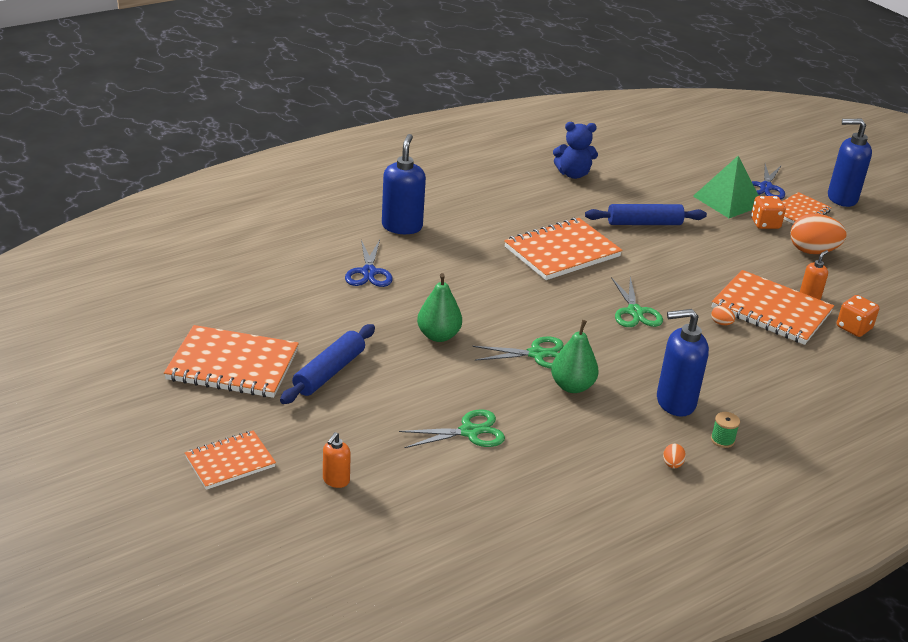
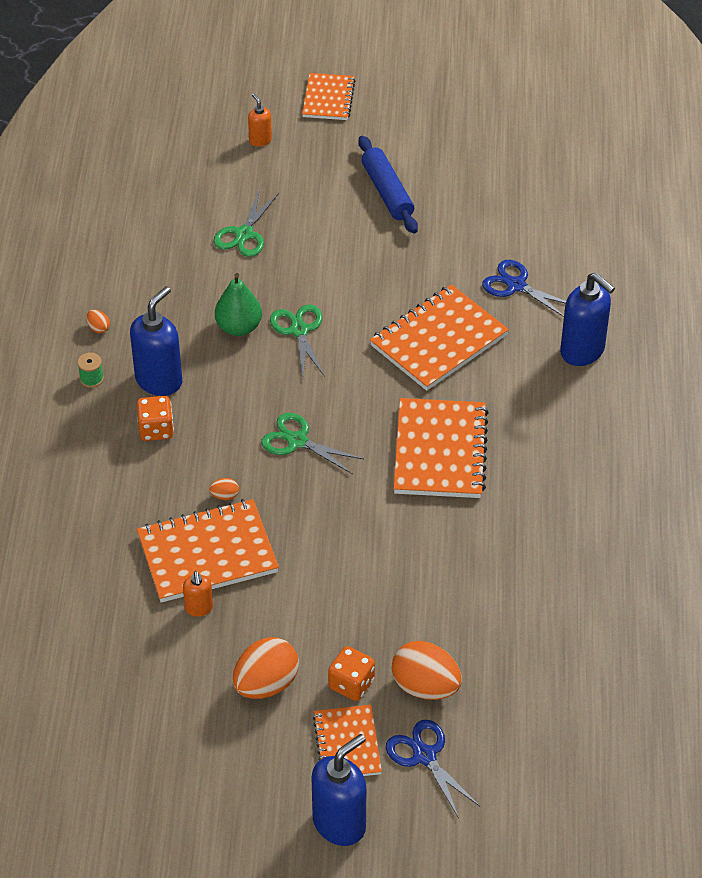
camera: 130 degrees right, 15 degrees up
(232, 365) = (443, 143): orange notebook -> orange notebook (438, 340)
(438, 336) = (380, 281): green pear -> none
(537, 354) = (299, 330): green scissors -> green scissors turned 135 degrees clockwise
(573, 174) = (592, 569): blue teddy bear -> none
(644, 223) = (439, 563): blue rolling pin -> none
(728, 200) = (425, 686): green pyramid -> orange egg
(853, 328) = (124, 601): orange dice -> orange dice (156, 429)

